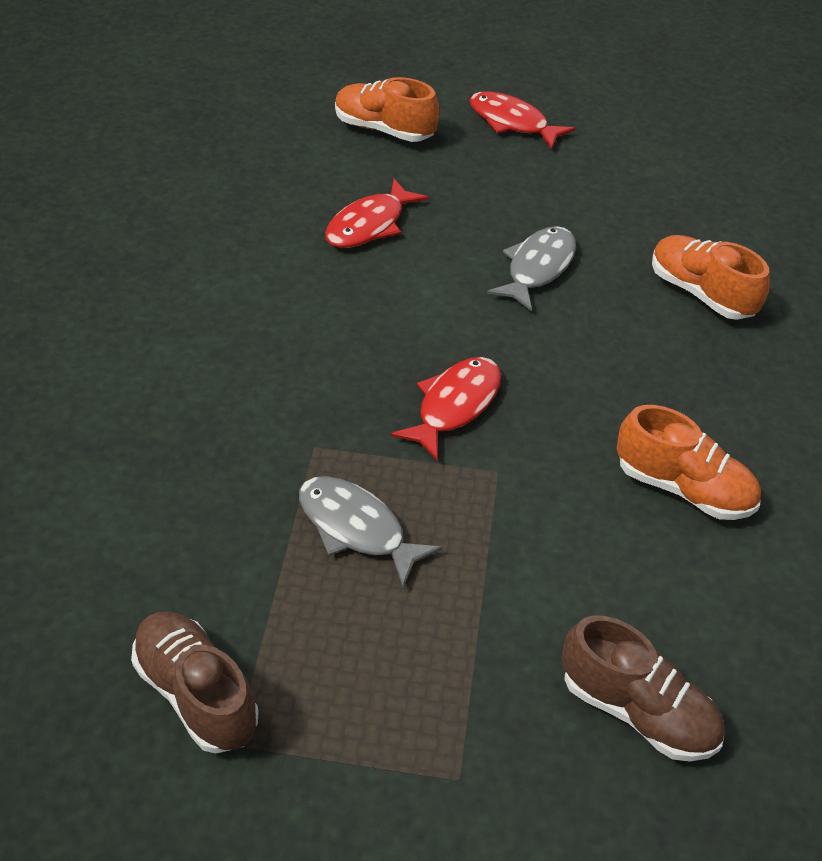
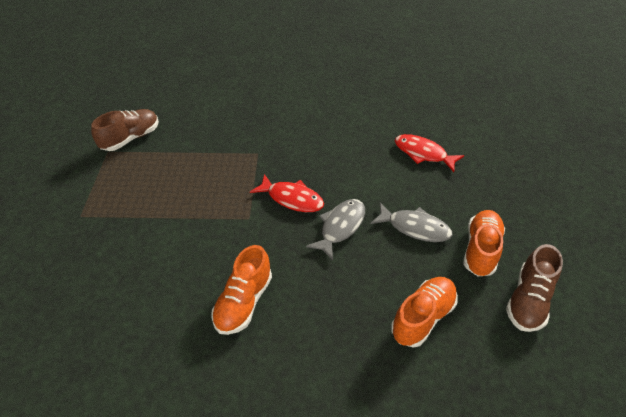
camera: 85 degrees right, 0 degrees up
(356, 528) = (210, 172): grey fish -> grey fish (340, 227)
(384, 130) = (514, 150): orange shoe -> orange shoe (480, 250)
(512, 122) = (561, 208): red fish -> none
(637, 710) = (102, 279): brown shoe -> brown shoe (528, 300)

